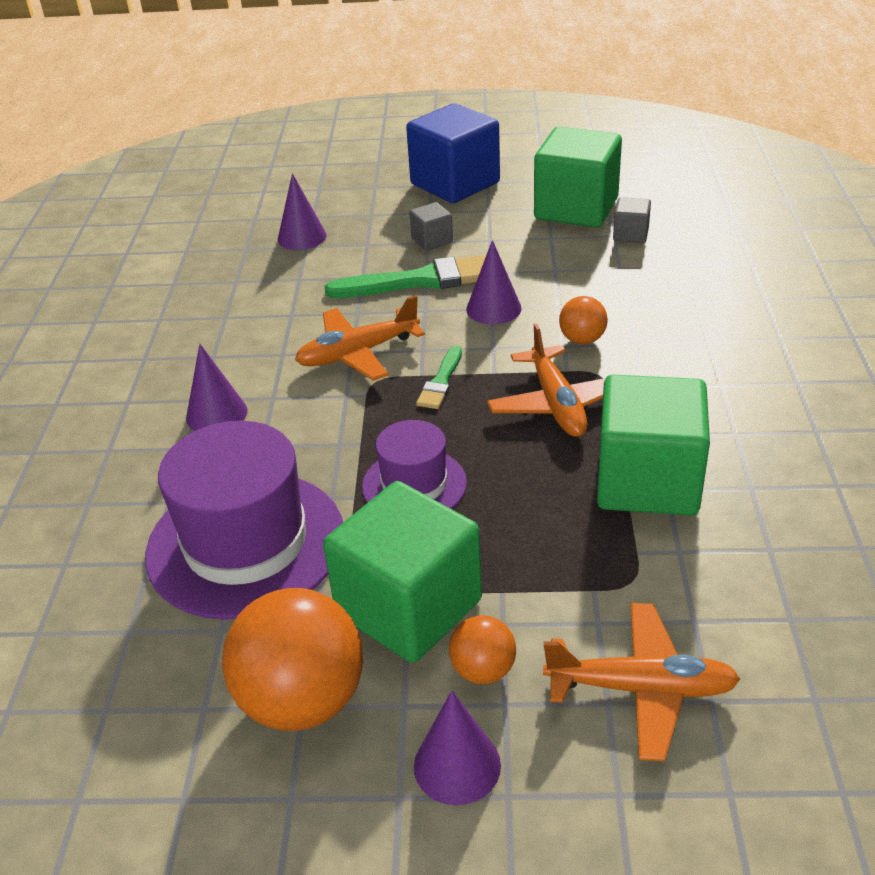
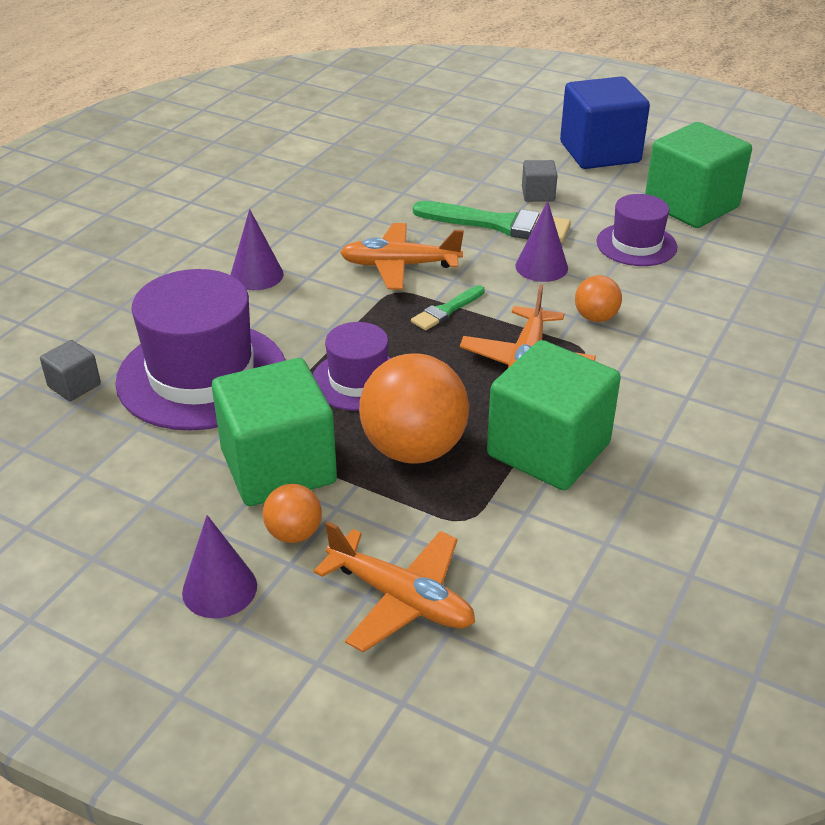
camera: 25 degrees right, 0 degrees up
(302, 237) = (432, 159): purple cone -> none
(302, 700) = (152, 498): orange ball -> orange ball (414, 449)
(560, 259) = (636, 245): none -> purple hat
(630, 234) = (722, 243): grey cube -> grey cube (74, 385)

